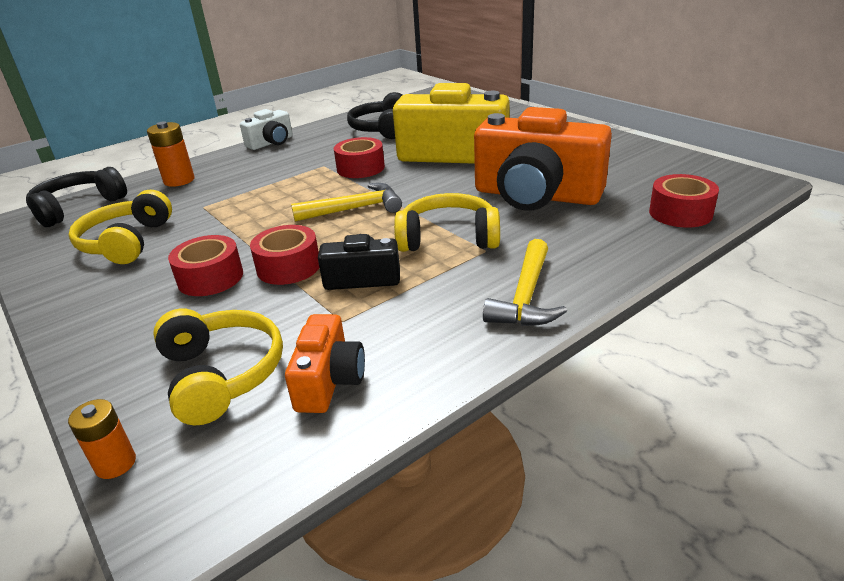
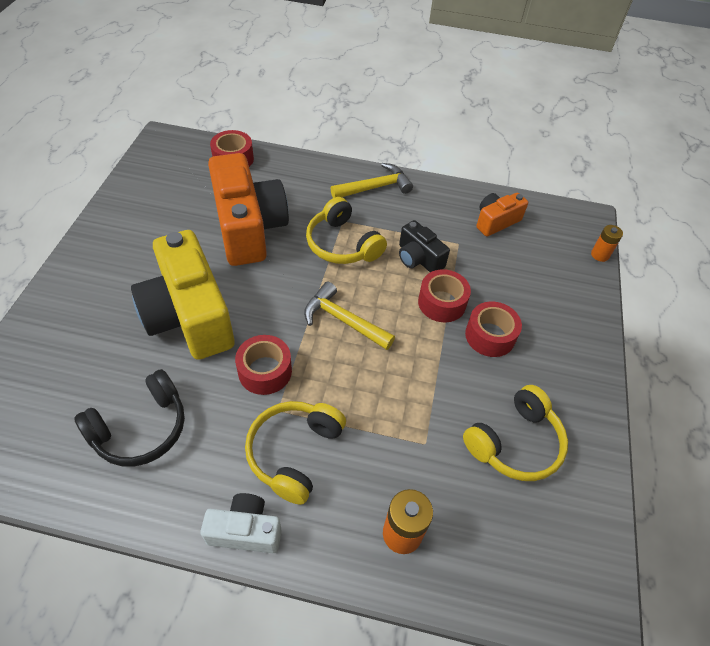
camera: 135 degrees left, 20 degrees up
(78, 207) = (525, 577): black headphones -> none
(221, 375) = (535, 261): yellow headphones -> yellow headphones (294, 453)

